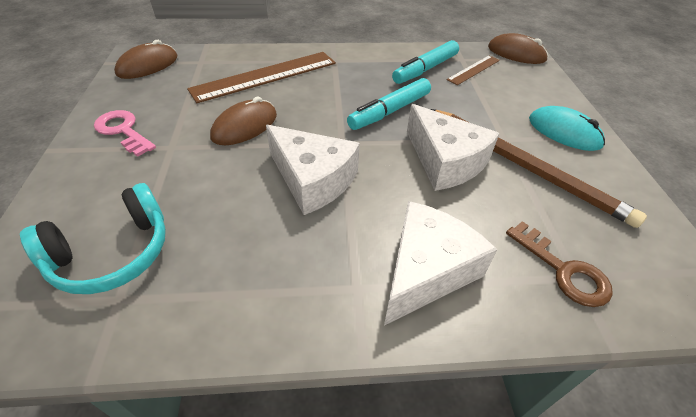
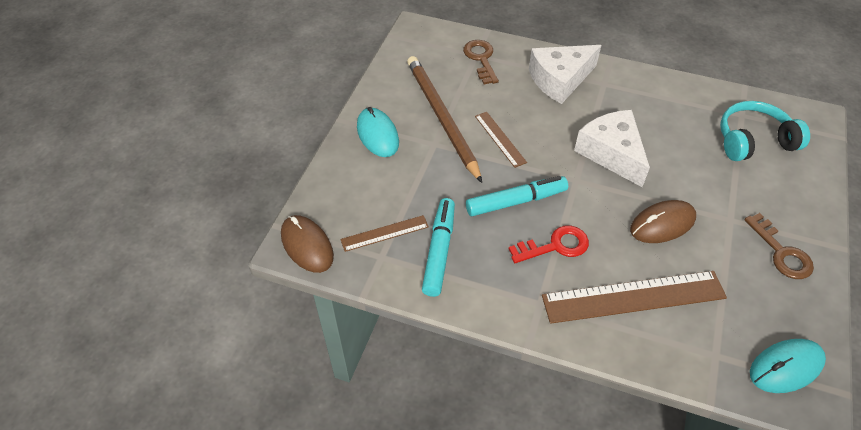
camera: 155 degrees left, 5 degrees up
(123, 131) = (781, 252): pink key -> brown key
(148, 65) = (786, 367): brown mouse -> turquoise mouse
(338, 90) = (555, 246): none -> red key
(425, 69) = (439, 251): turquoise marker -> turquoise marker turned 60 degrees counterclockwise
(445, 161) = (500, 139): white cheese -> brown ruler

